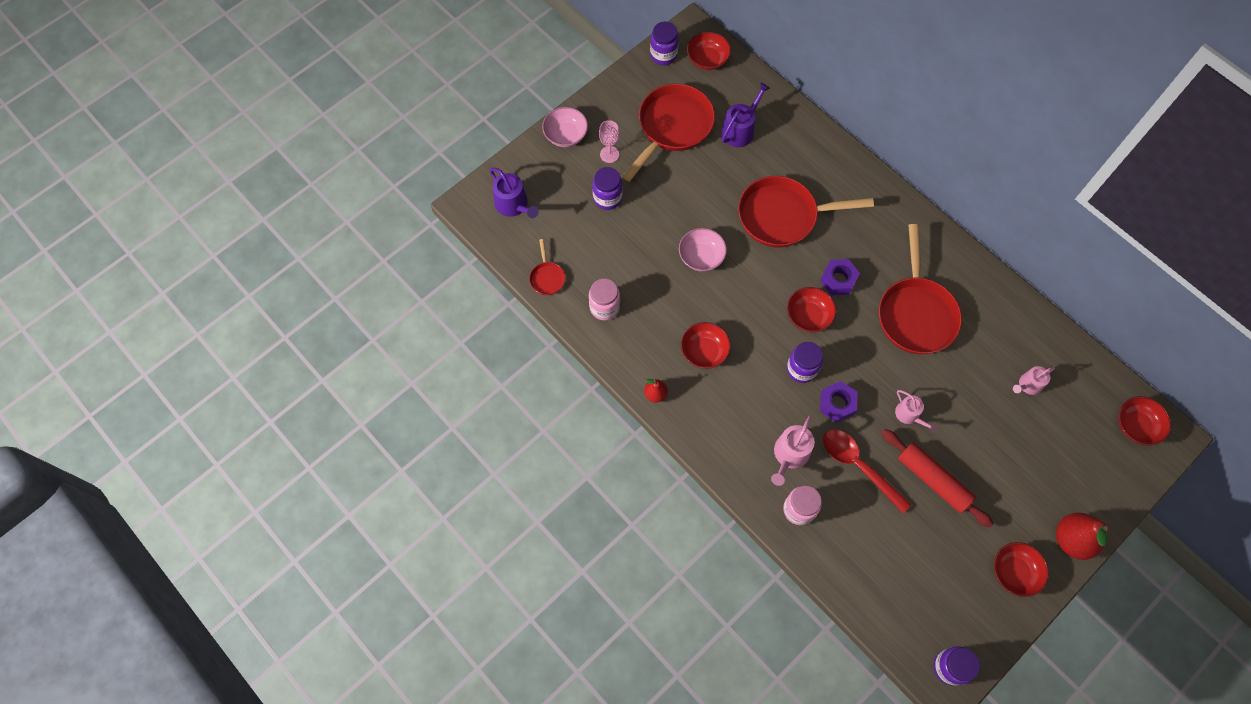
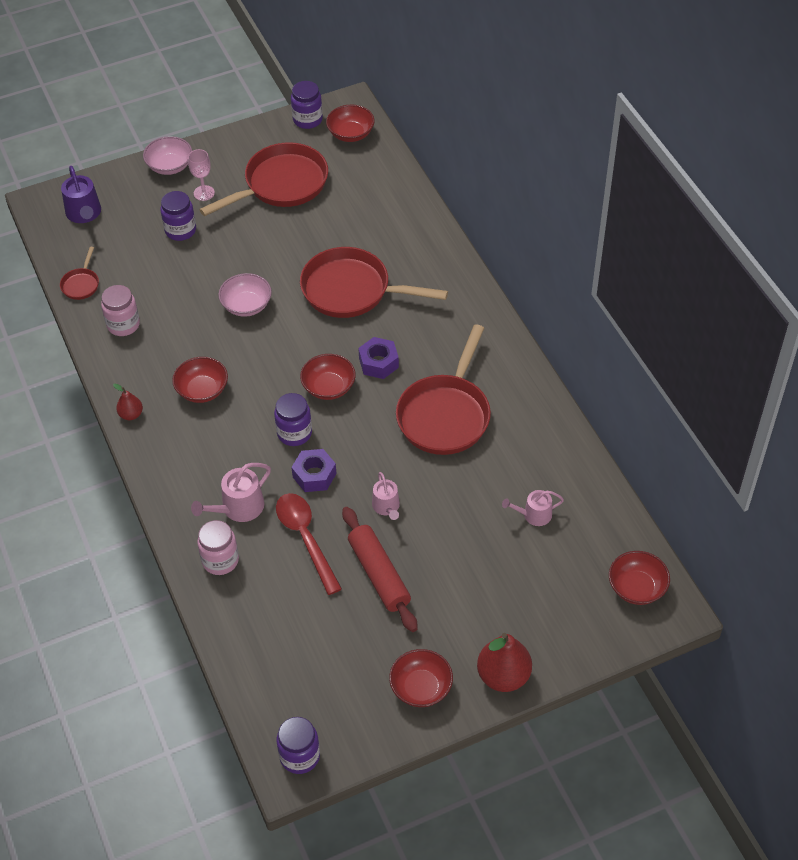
camera: 20 degrees right, 15 degrees down
(740, 130) = (350, 203): purple watering can -> none

